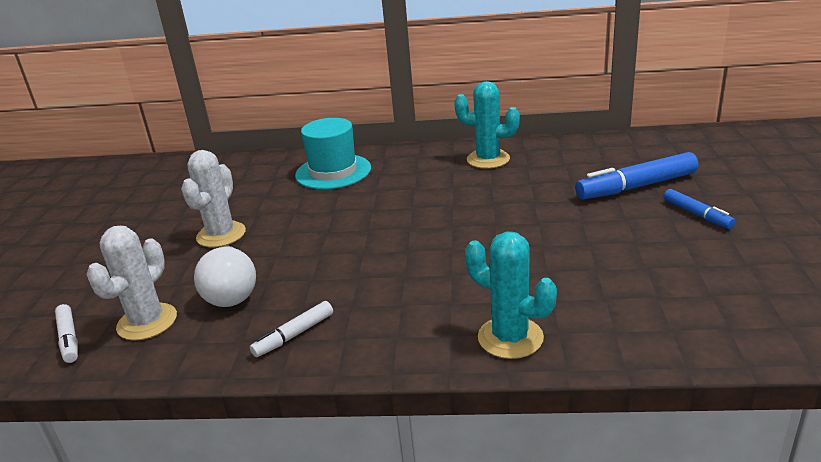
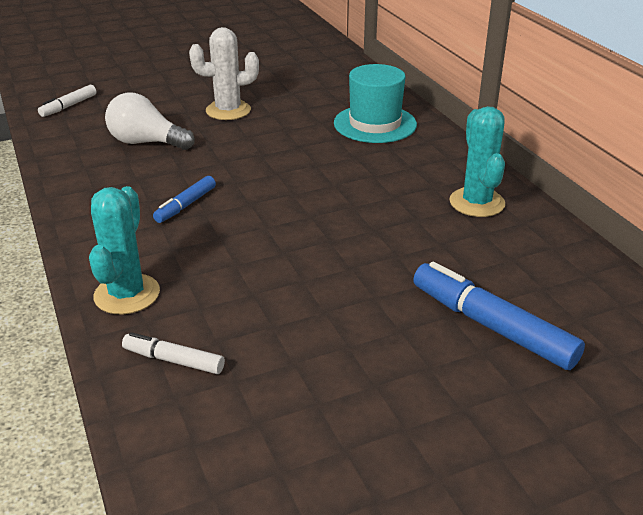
camera: 60 degrees right, 5 degrees up
(147, 322) = (96, 125): white cactus -> none
(231, 292) = (146, 142): white light bulb -> white light bulb turned 60 degrees clockwise
(294, 335) = (98, 187): white marker -> white marker (174, 360)
(697, 215) = (449, 390): blue marker -> blue marker (185, 205)

